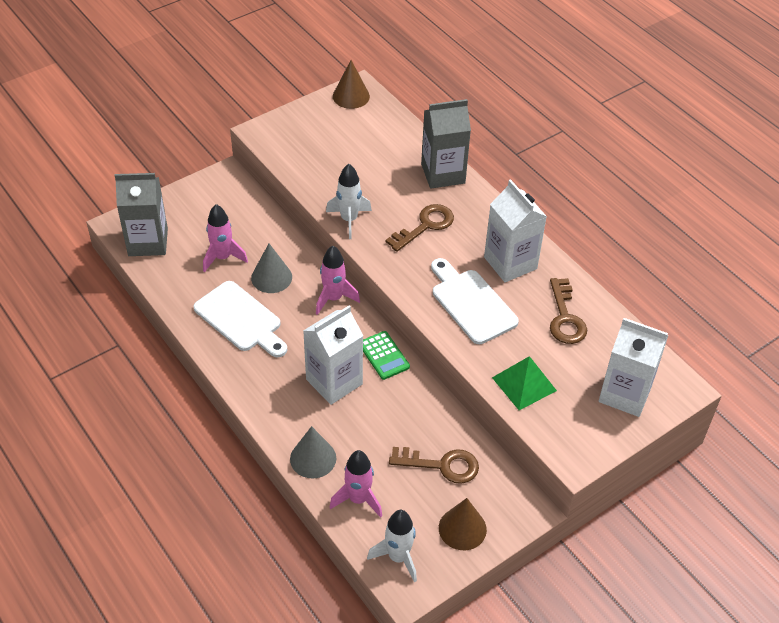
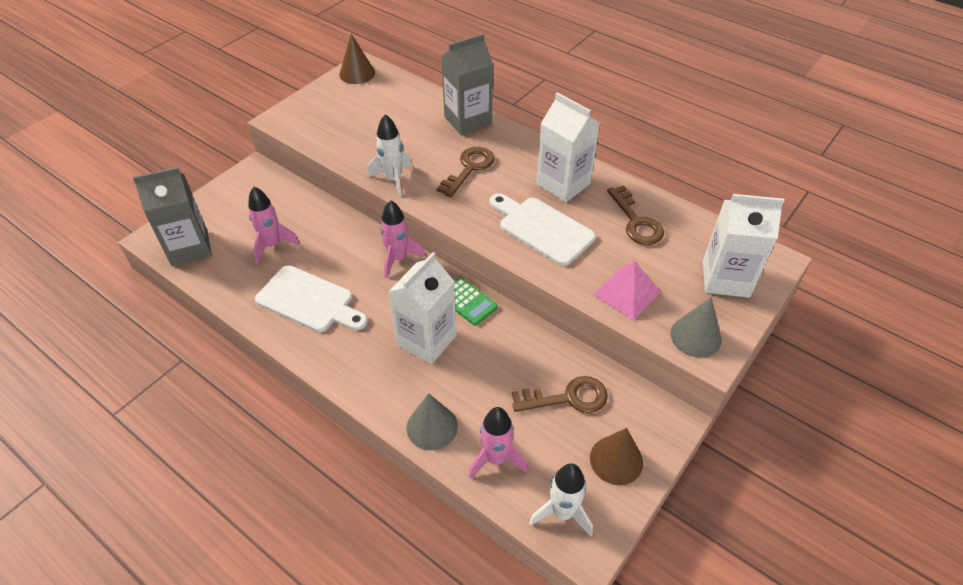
camera: 15 degrees left, 0 degrees up
(271, 277) = (329, 253): grey cone -> grey cone (695, 336)
(524, 384) = (626, 293): green pyramid -> pink pyramid

